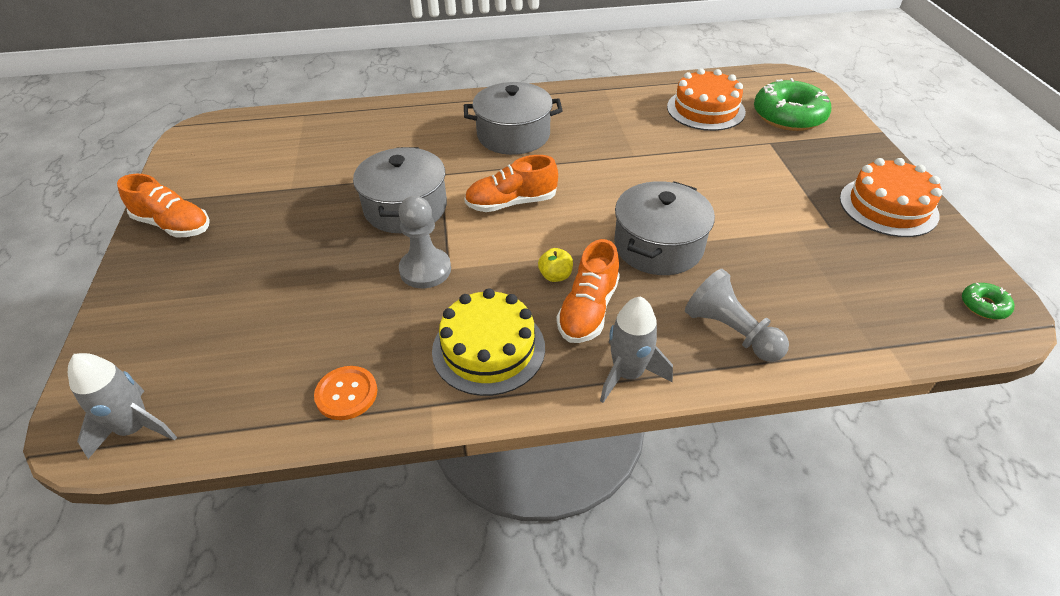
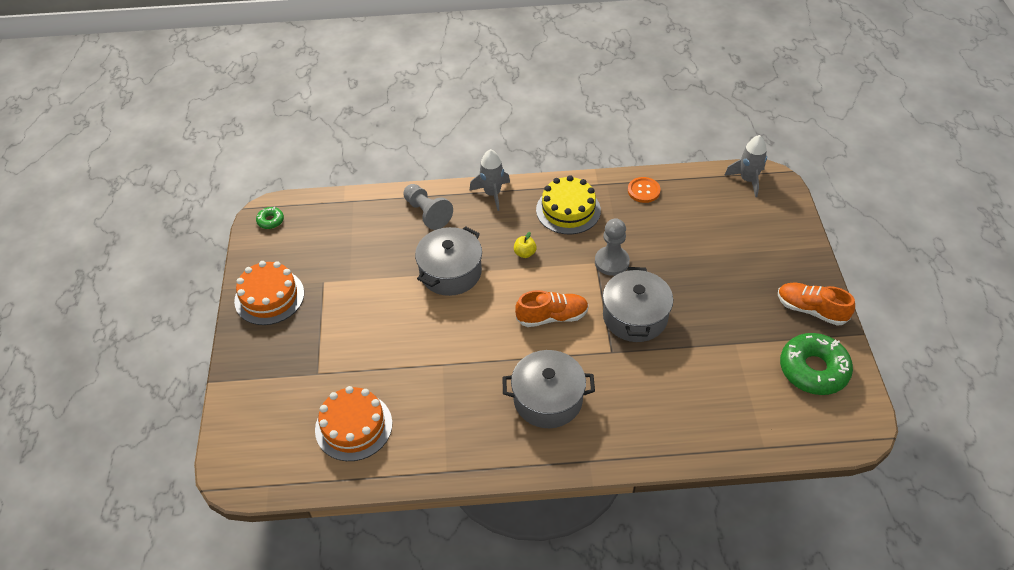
camera: 175 degrees left, 5 degrees up
(588, 310) = (507, 229): orange shoe -> none
(788, 116) = (279, 410): green donut -> green donut (813, 370)

